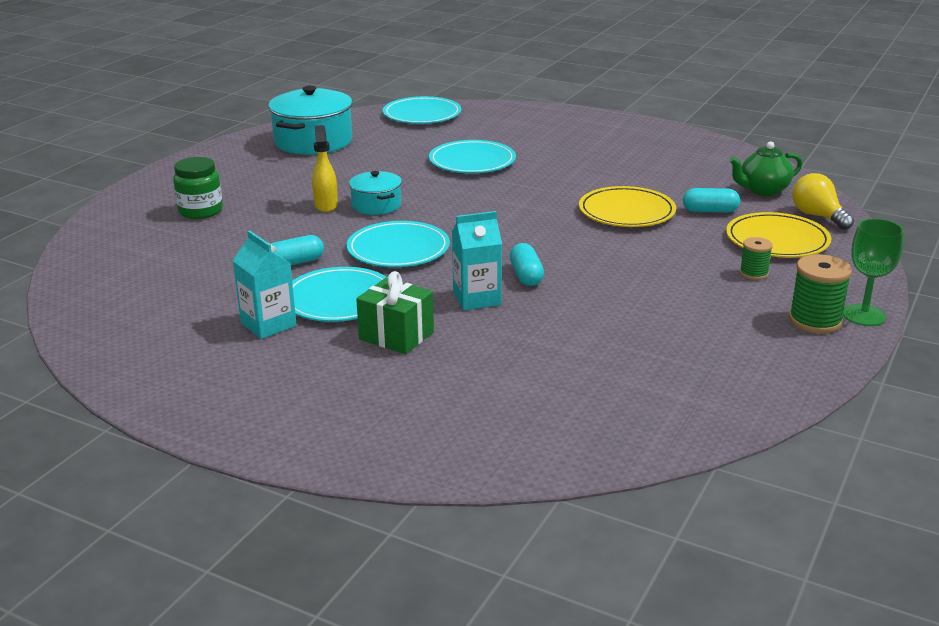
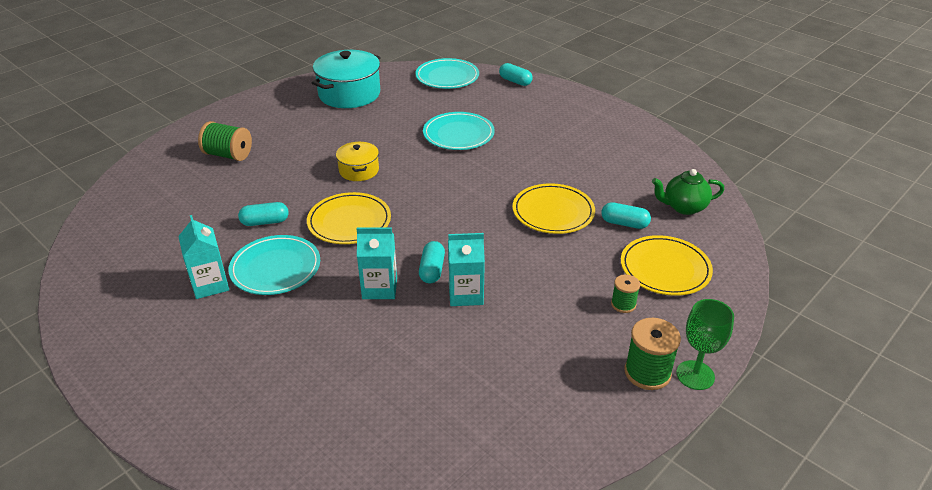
camera: 15 degrees right, 10 degrees up
(200, 211) = (228, 155): green jar -> green spool
(326, 205) = (321, 164): yellow spray bottle -> none
(376, 205) = (359, 170): turquoise pot -> yellow pot
(396, 336) = (296, 316): green gift -> none
(398, 249) = (349, 221): turquoise plate -> yellow plate
(505, 110) = (515, 81): none -> turquoise capsule
(579, 289) = (466, 294): none -> turquoise carton
(818, 216) = (717, 246): yellow light bulb -> none

